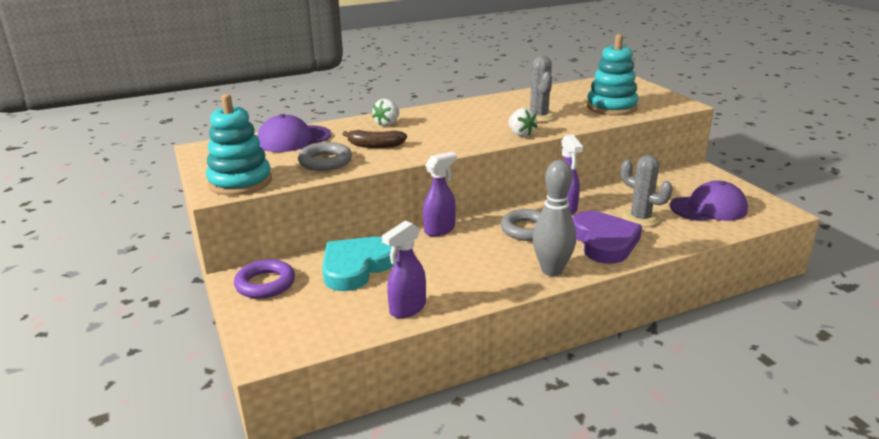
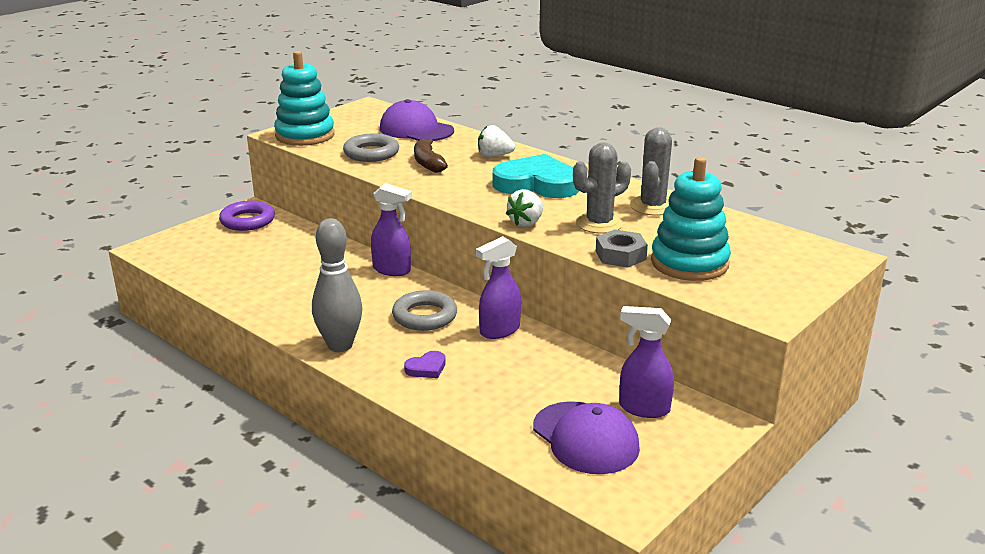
camera: 65 degrees right, 0 degrees up
(356, 267) = (294, 249): turquoise heart -> turquoise heart (537, 184)
(407, 309) = (233, 287): purple spray bottle -> purple spray bottle (643, 408)
(590, 120) = (620, 255): none -> grey nut
(604, 242) = (426, 368): purple heart -> purple heart, size x0.43
(640, 218) = (509, 386): grey cactus -> grey cactus (652, 206)

